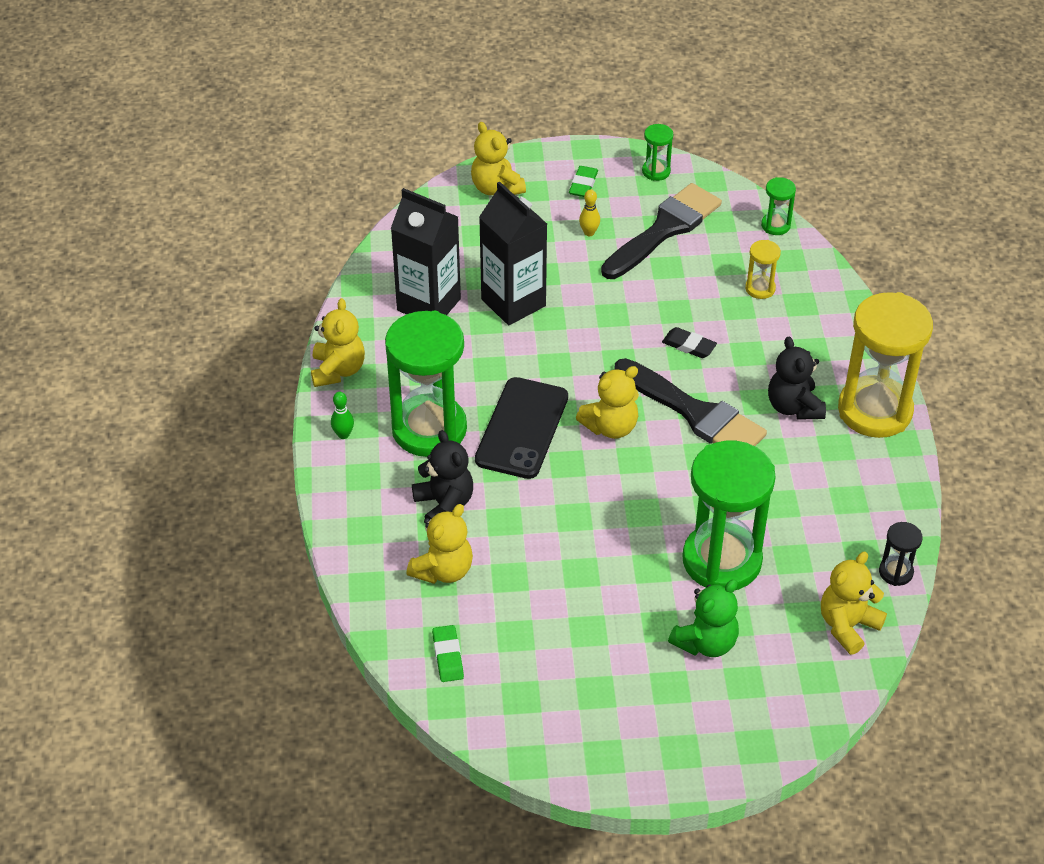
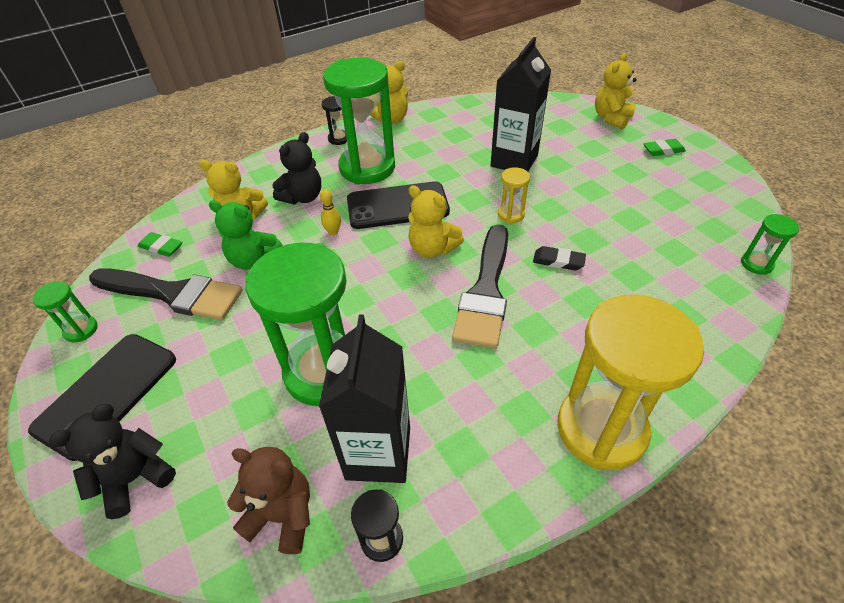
camera: 65 degrees right, 0 degrees up
(343, 434) = (339, 139): green bowling pin -> black hourglass
(428, 304) = (477, 130): black carton -> black carton (378, 453)
(447, 656) = (161, 247): green eraser -> green eraser turned 60 degrees clockwise
(589, 232) = (619, 169): yellow bowling pin -> yellow bowling pin (333, 232)
(653, 730) = (107, 393): none -> black phone
(656, 171) = (723, 177): green hourglass -> green hourglass (81, 330)
(664, 229) = (669, 203): black brush -> black brush (173, 294)
(689, 345) = (558, 261): black eraser -> black eraser turned 75 degrees counterclockwise
(706, 642) = (220, 396): green teddy bear -> green teddy bear (253, 260)
(760, 288) = (670, 281): yellow hourglass -> yellow hourglass (511, 214)
(793, 407) = (549, 357): black teddy bear -> black teddy bear (135, 478)
(847, 625) = (282, 515): yellow teddy bear -> brown teddy bear

